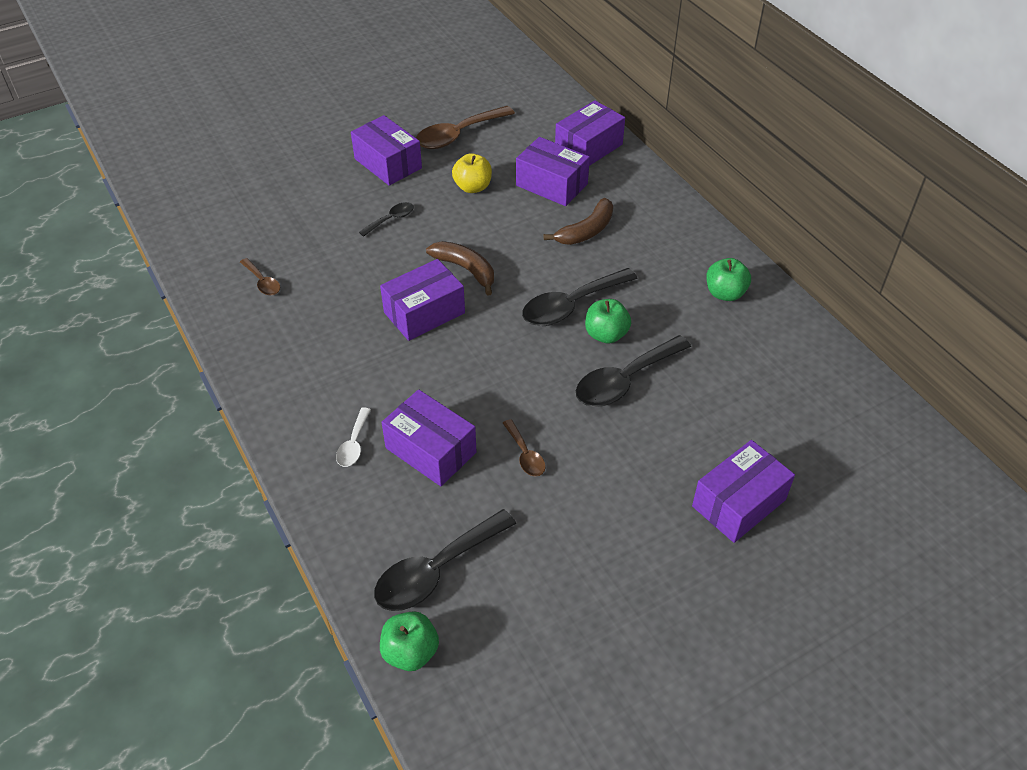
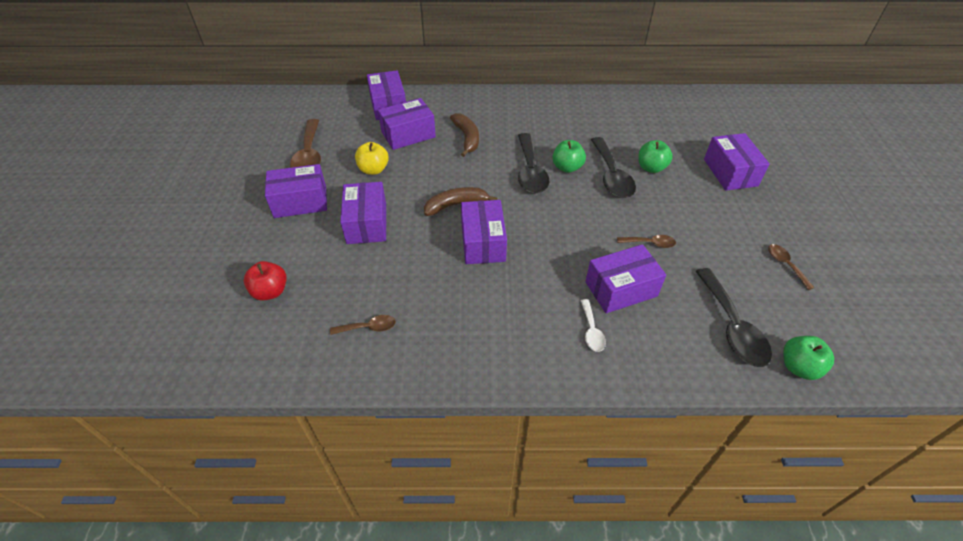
camera: 60 degrees left, 0 degrees up
(266, 203) = (270, 292): none -> red apple
(354, 444) = (591, 331): white spoon -> white spoon turned 45 degrees clockwise
(391, 219) = (366, 223): black spoon -> purple box
(585, 607) = (785, 265): none -> brown spoon
(725, 293) = (566, 110): green apple -> green apple (651, 168)

